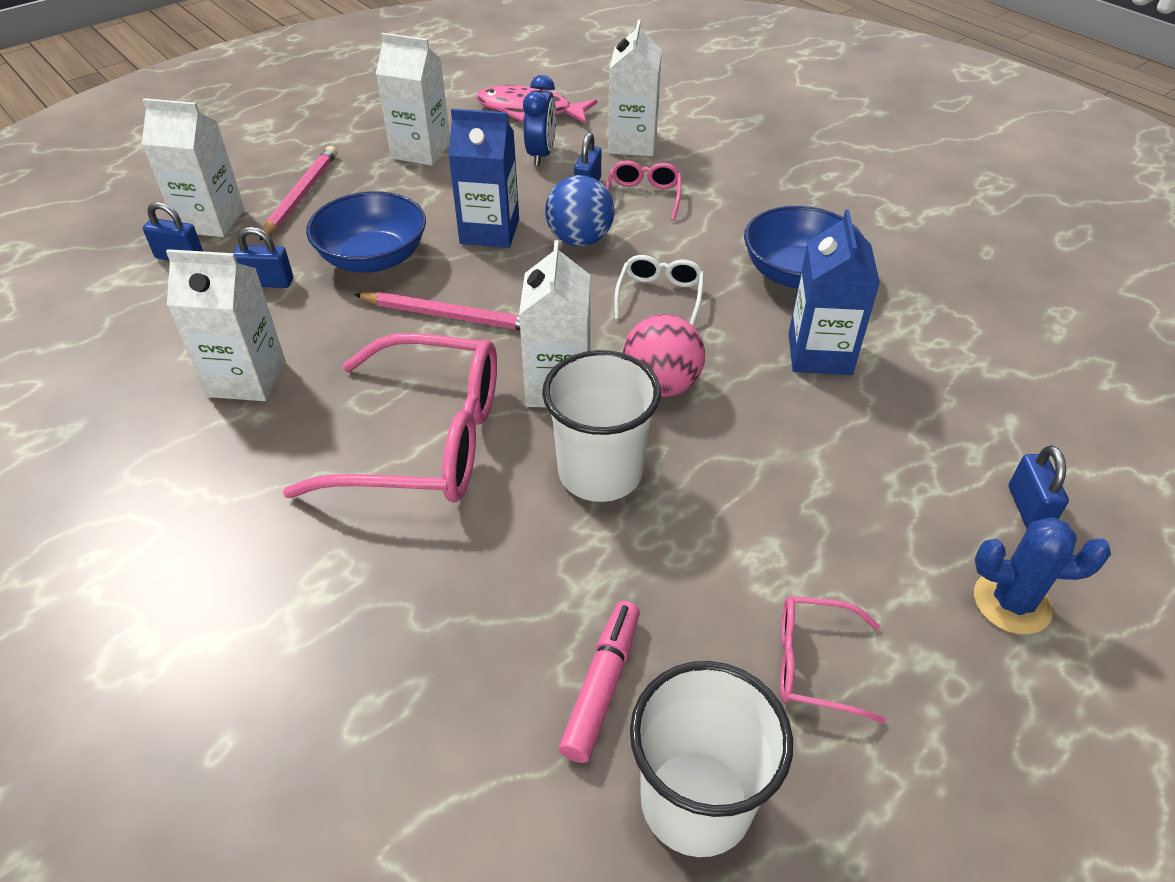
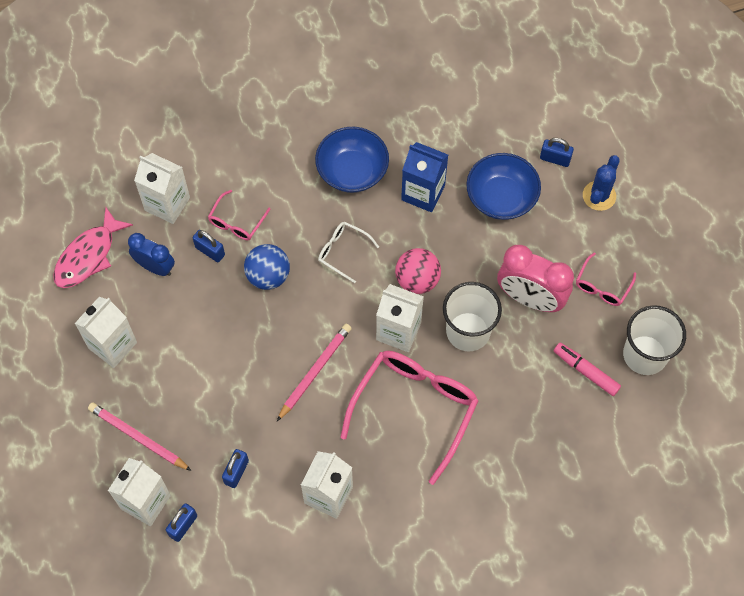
camera: 70 degrees left, 20 degrees up
(373, 258) = (236, 403): blue bowl -> blue bowl (501, 197)
(489, 231) = (236, 326): blue carton -> none
(643, 197) = (236, 222): pink glasses -> pink glasses turned 90 degrees counterclockwise
(714, 546) = (530, 298): none -> pink clock

